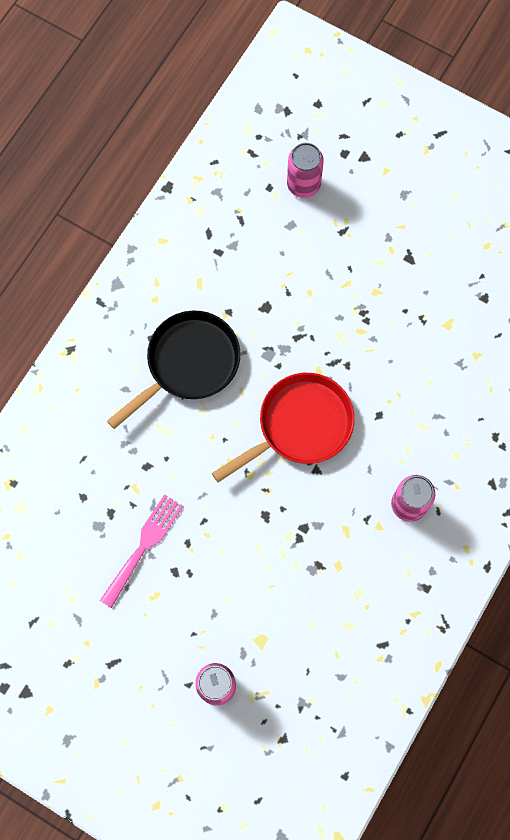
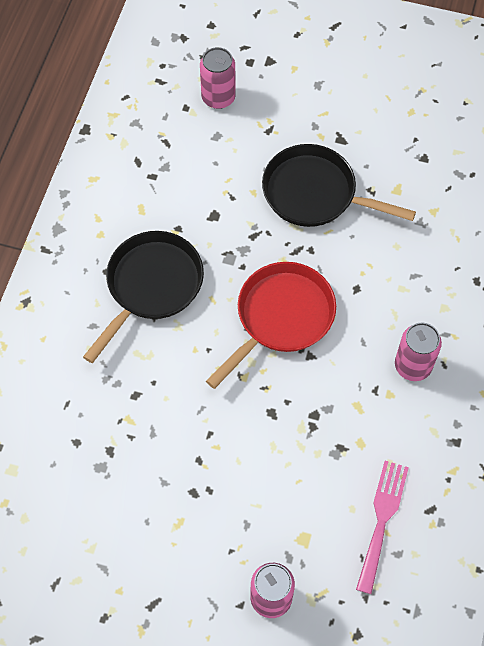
camera: 15 degrees left, 10 degrees down
(144, 546) = (154, 475): pink fork -> pink fork (382, 520)
(368, 308) = (315, 193): none -> black pan

